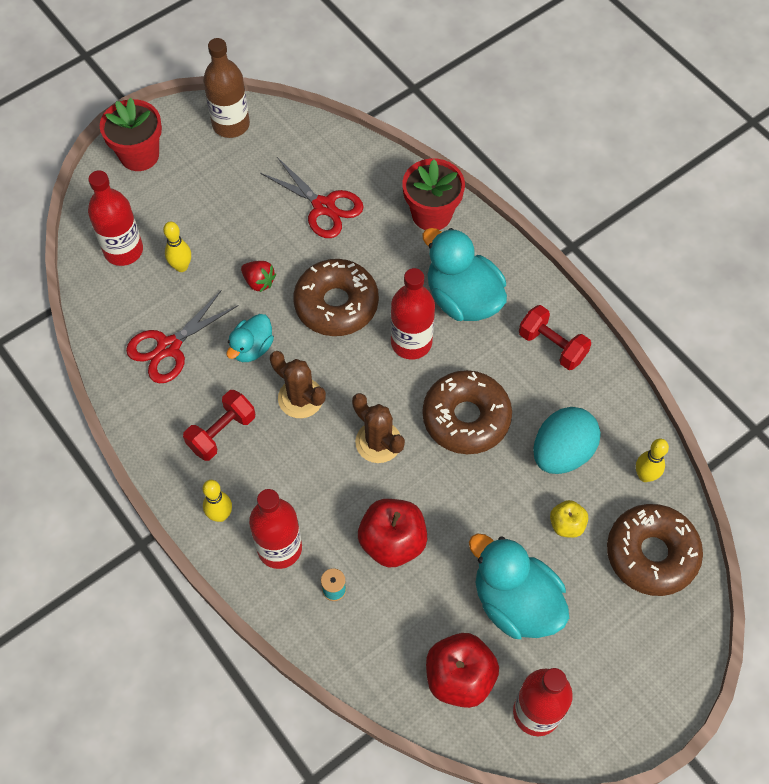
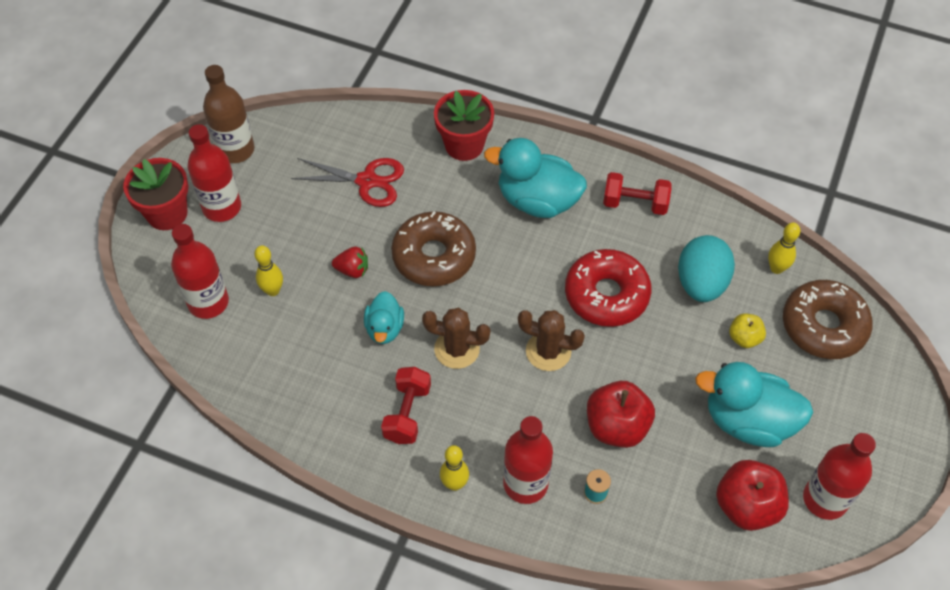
camera: 30 degrees left, 5 degrees down
(169, 347) = (309, 365): red scissors -> none
(411, 342) = (519, 256): red bottle -> red bottle (222, 207)
(466, 418) = (606, 295): brown donut -> red donut

